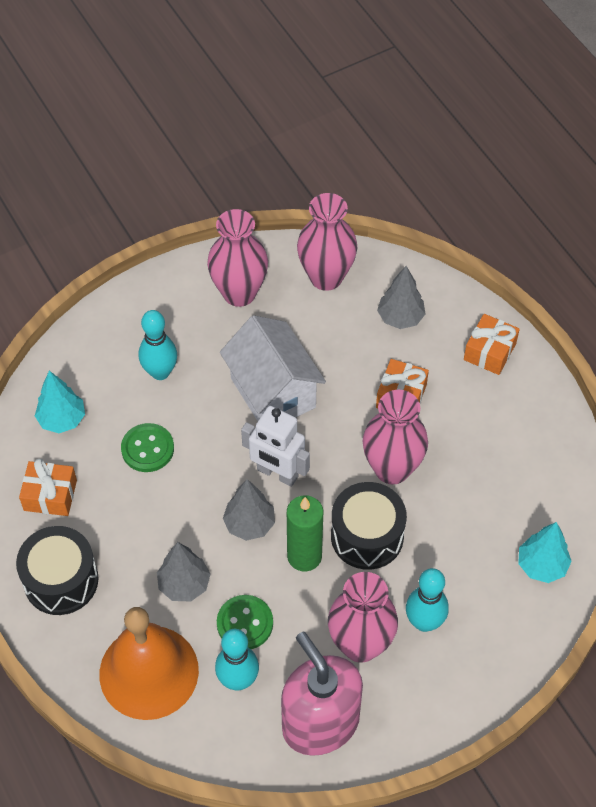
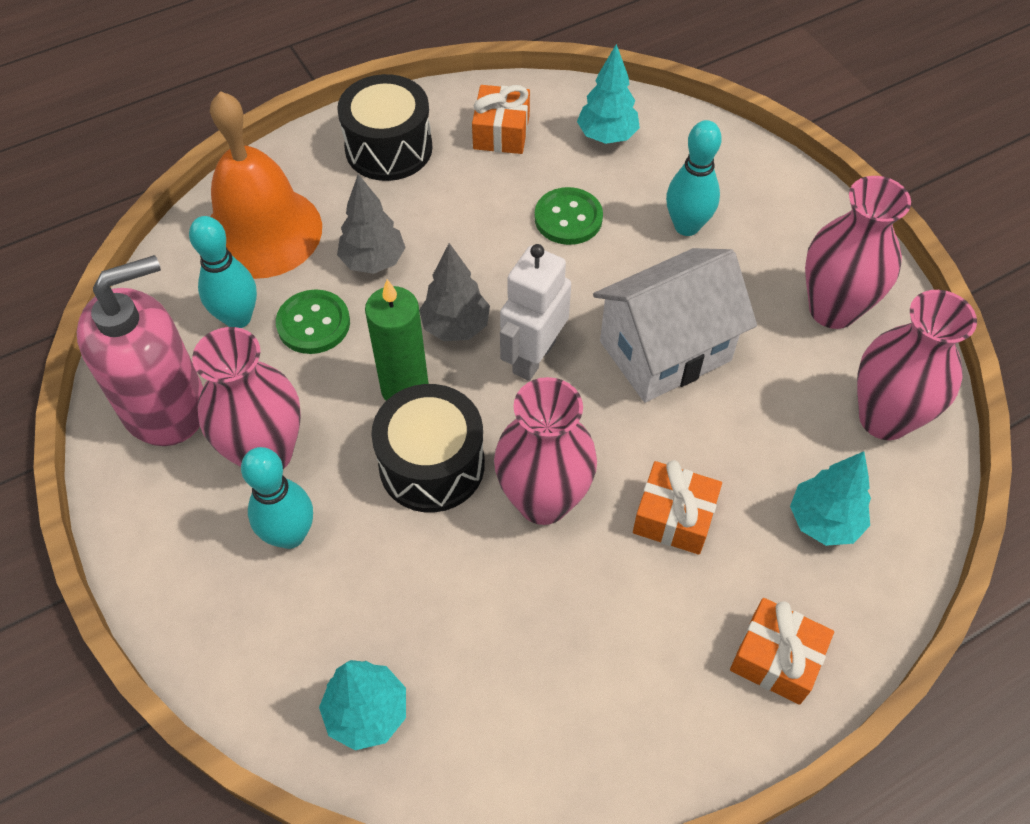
camera: 90 degrees right, 0 degrees up
(400, 318) = (824, 521): grey tree -> turquoise tree

